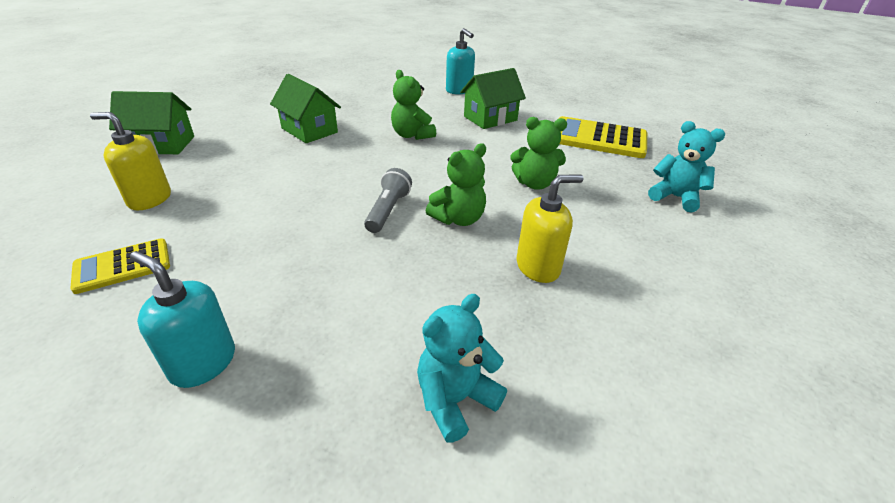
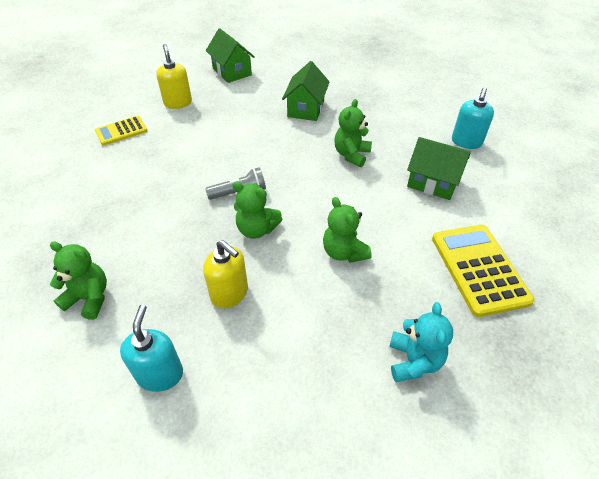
camera: 60 degrees right, 10 degrees up
(122, 266) = (121, 131): yellow calculator -> yellow calculator turned 60 degrees counterclockwise
(203, 363) = (73, 196): turquoise soap dispenser -> turquoise soap dispenser (160, 374)
(455, 399) = (89, 298): turquoise teddy bear -> green teddy bear

